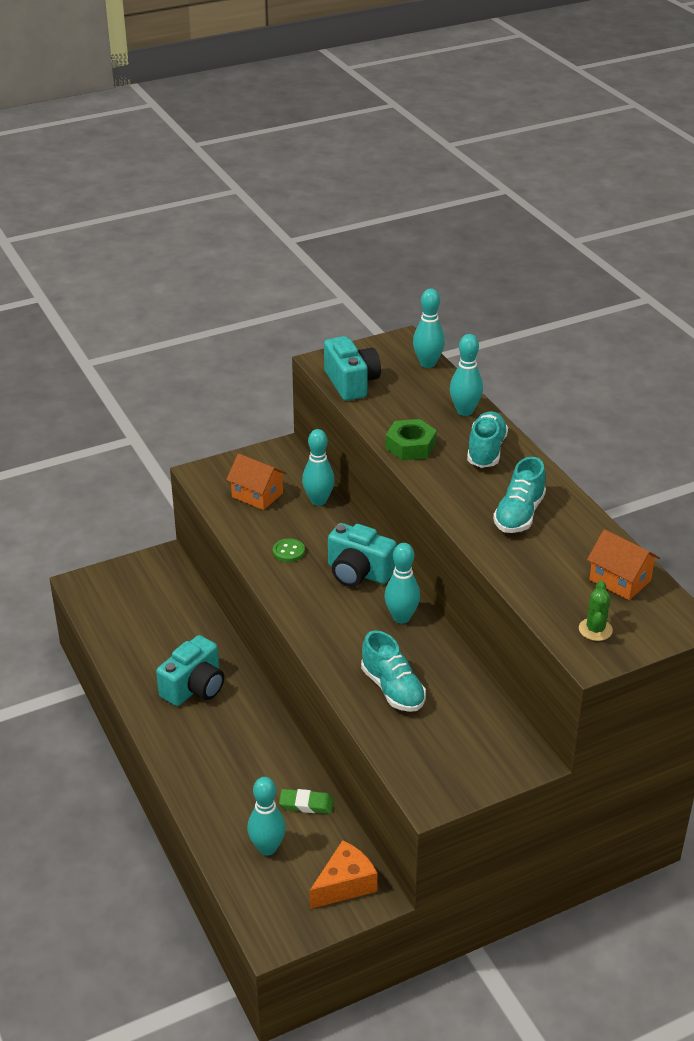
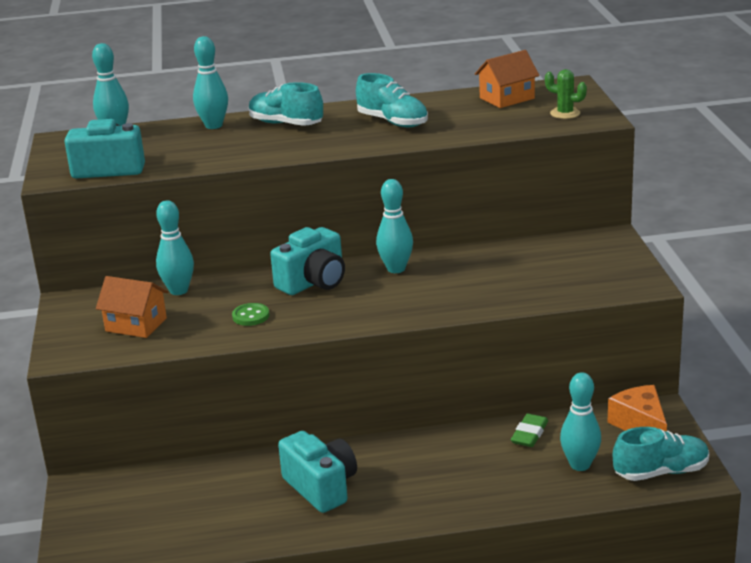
camera: 70 degrees left, 10 degrees down
(257, 495) = (136, 324): orange house -> orange house turned 60 degrees clockwise
(393, 689) = (494, 285): turquoise shoe -> turquoise shoe (661, 472)
(410, 446) = (248, 153): green nut -> none

